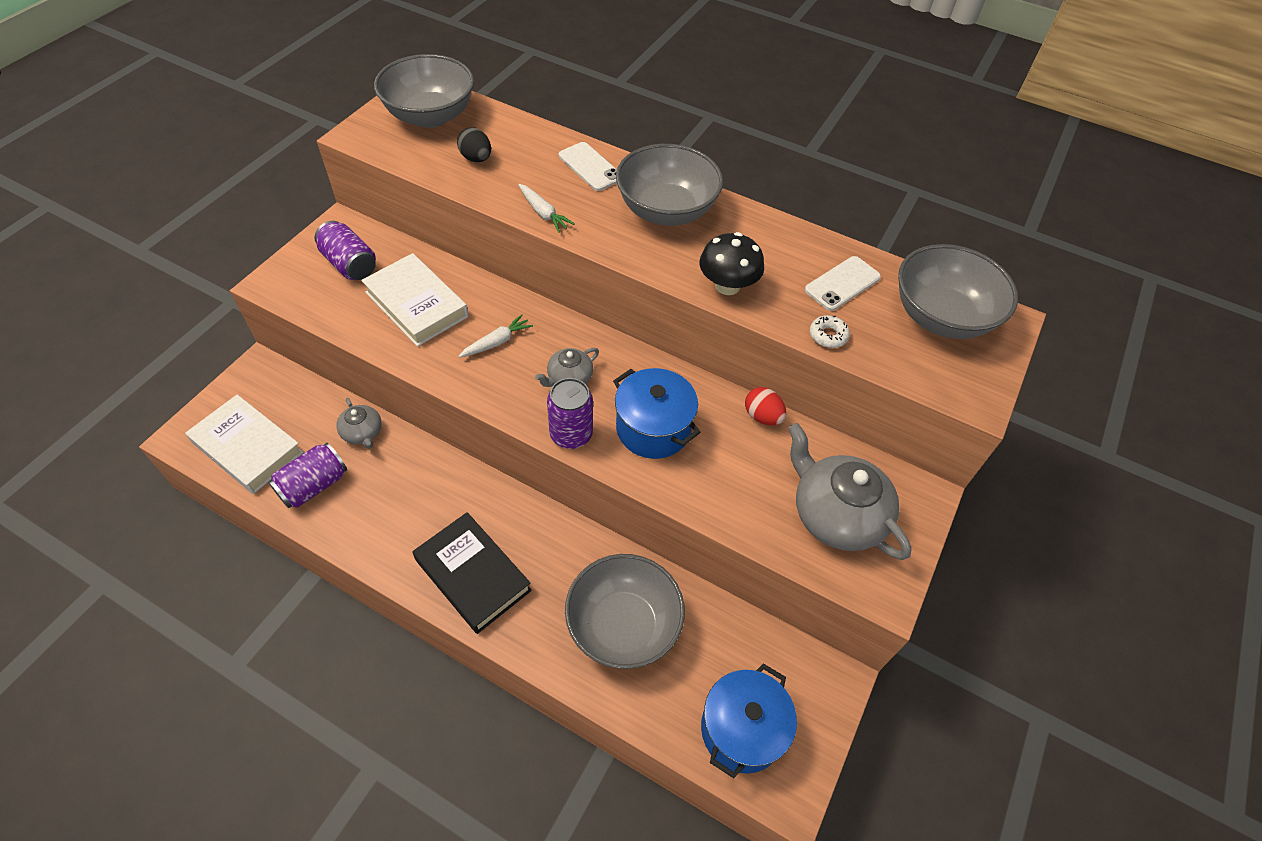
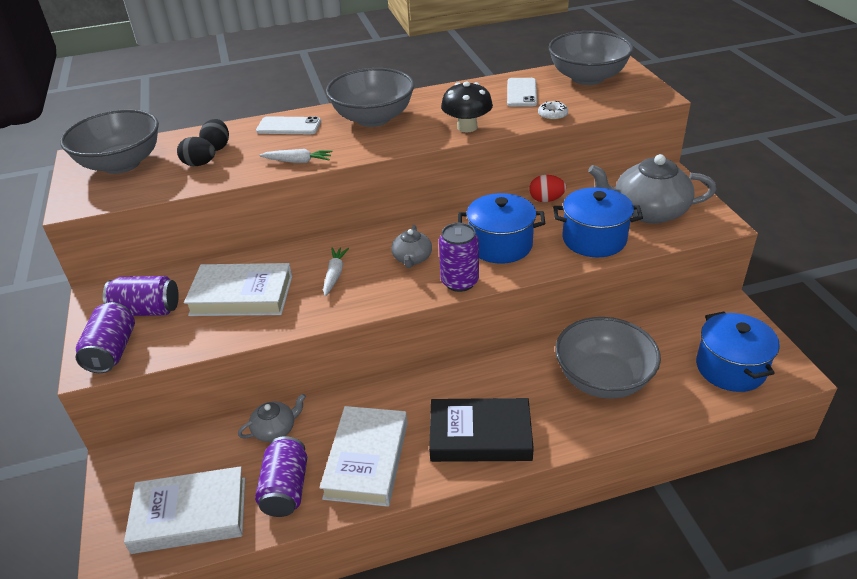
camera: 40 degrees left, 15 degrees down
(292, 282) = (112, 351): none -> purple can
(362, 432) = (275, 429): grey teapot -> grey teapot turned 45 degrees counterclockwise
(382, 515) = (366, 460): none -> white book
(511, 149) = (217, 147): none -> black egg
(739, 497) = (594, 239): none -> blue pot

